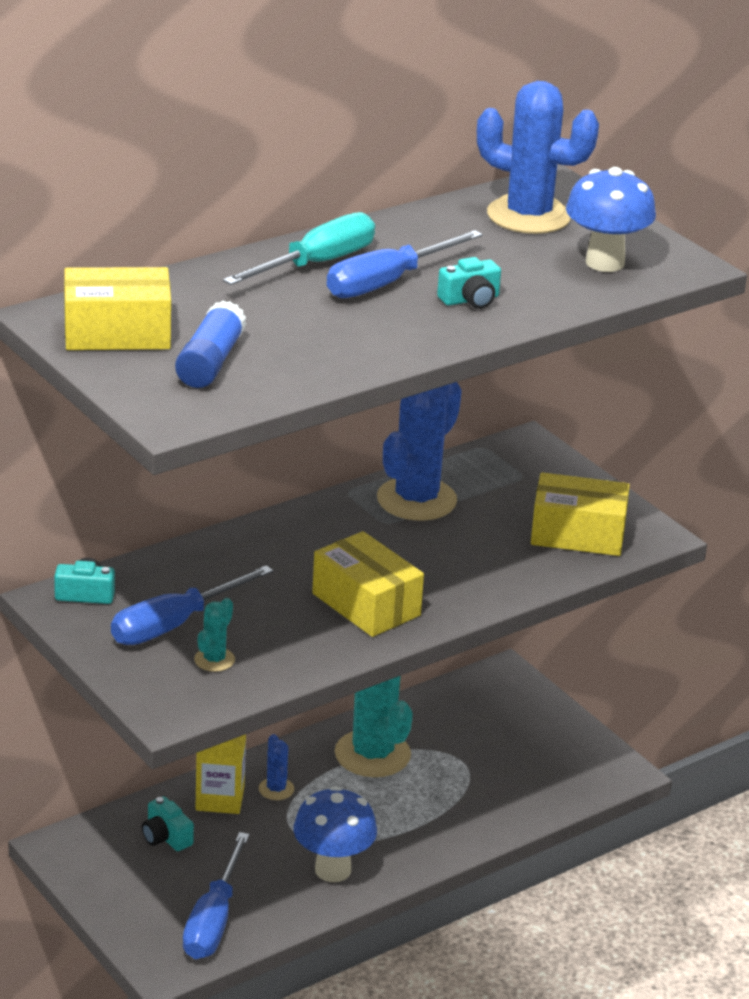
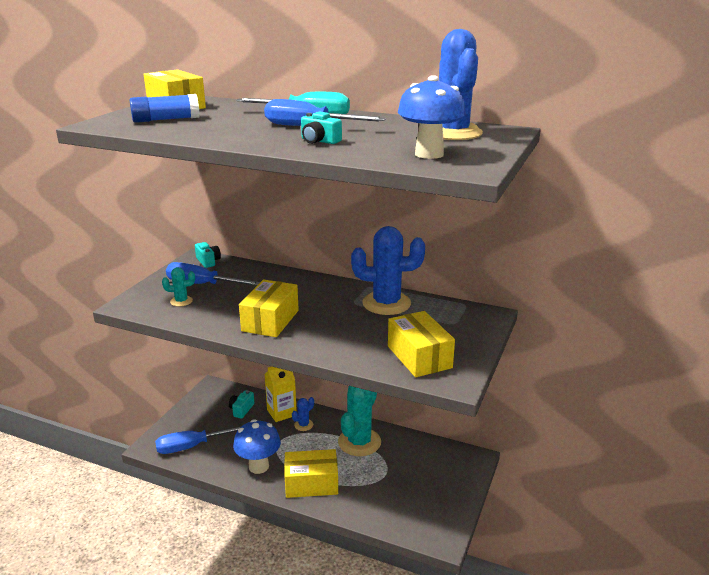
camera: 60 degrees right, 5 degrees down
(419, 835) = (311, 483): none -> yellow box

